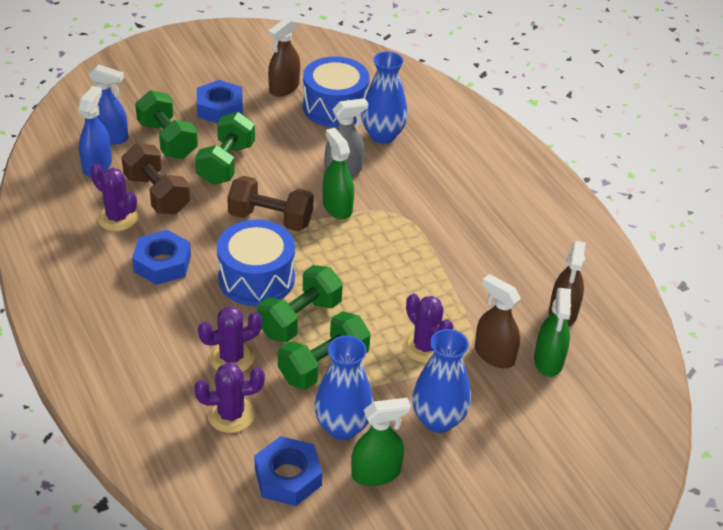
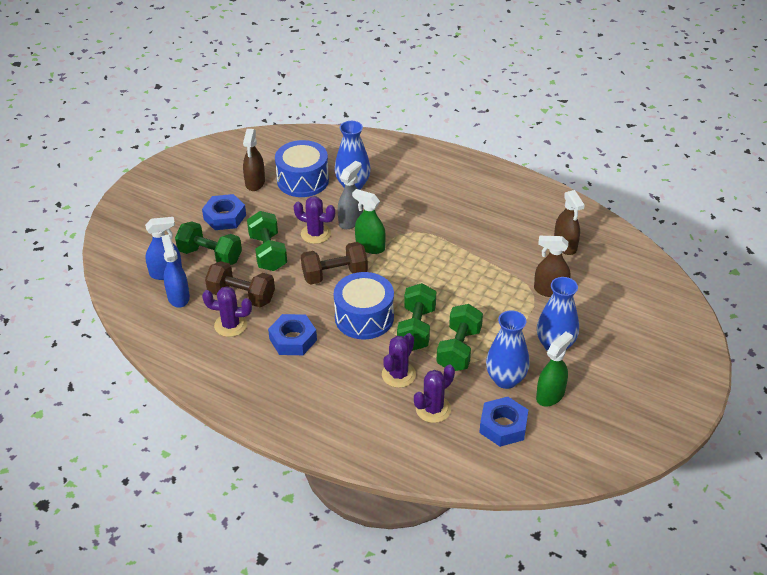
camera: 30 degrees left, 0 degrees up
(425, 347) = (507, 306): purple cactus -> purple cactus (315, 234)
(548, 361) = (583, 278): green spray bottle -> none

